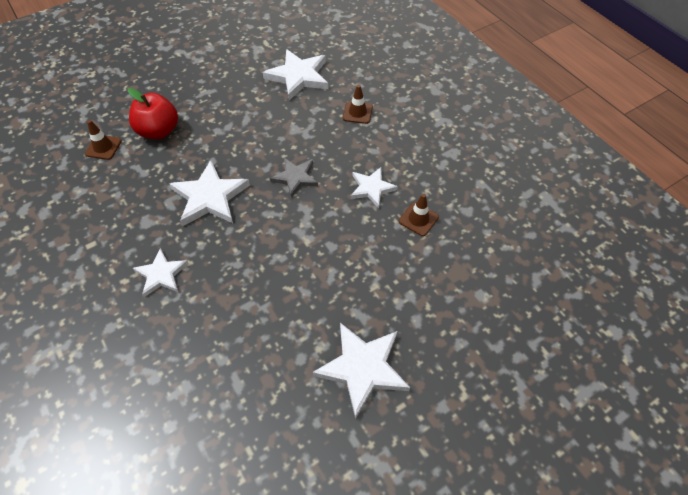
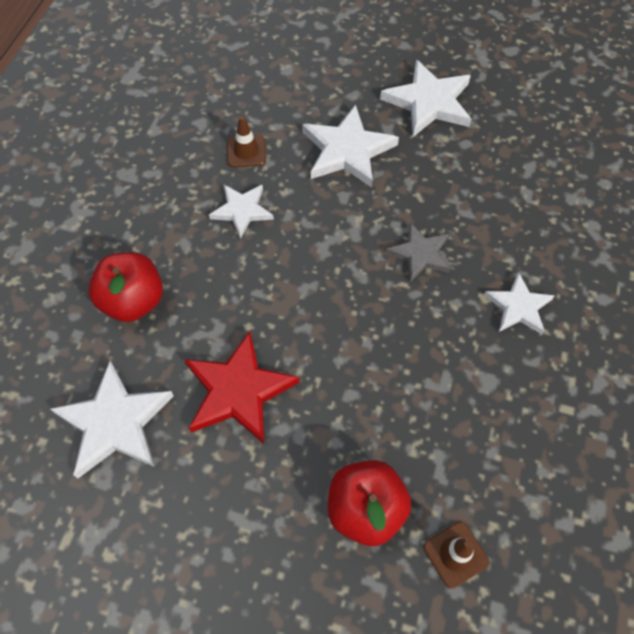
camera: 130 degrees left, 5 degrees up
(210, 197) = (397, 348): white star -> white star (347, 150)
(264, 123) = (238, 391): none -> red star
(295, 178) = (292, 287): grey star -> grey star (420, 254)
(357, 112) = (133, 301): brown traffic cone -> red apple

